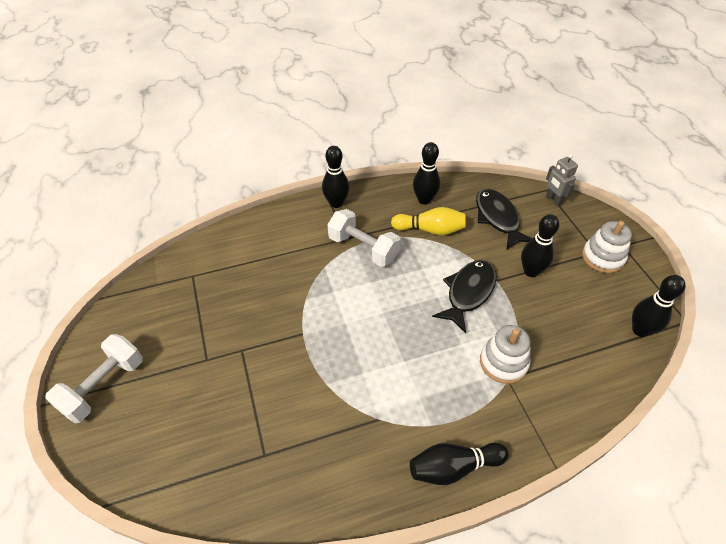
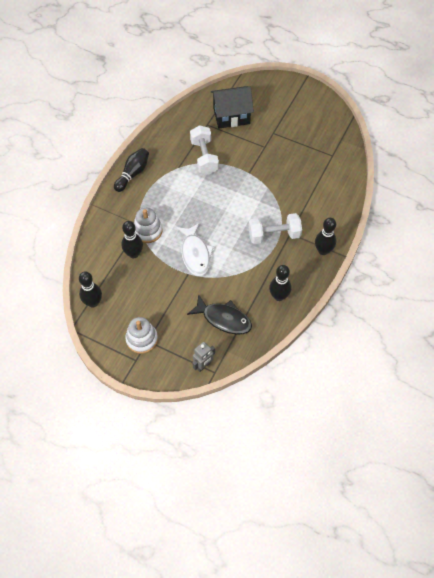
camera: 135 degrees right, 10 degrees up
(104, 386) = (296, 96): white dumbbell -> white dumbbell (204, 157)
(217, 436) = (231, 116): none -> black house
(430, 230) = (253, 277): yellow bowling pin -> none
(468, 292) = (195, 254): black fish -> white fish
(531, 271) = (174, 294): black bowling pin -> black bowling pin (133, 254)
(553, 200) = (203, 365): grey robot -> grey robot turned 120 degrees clockwise

